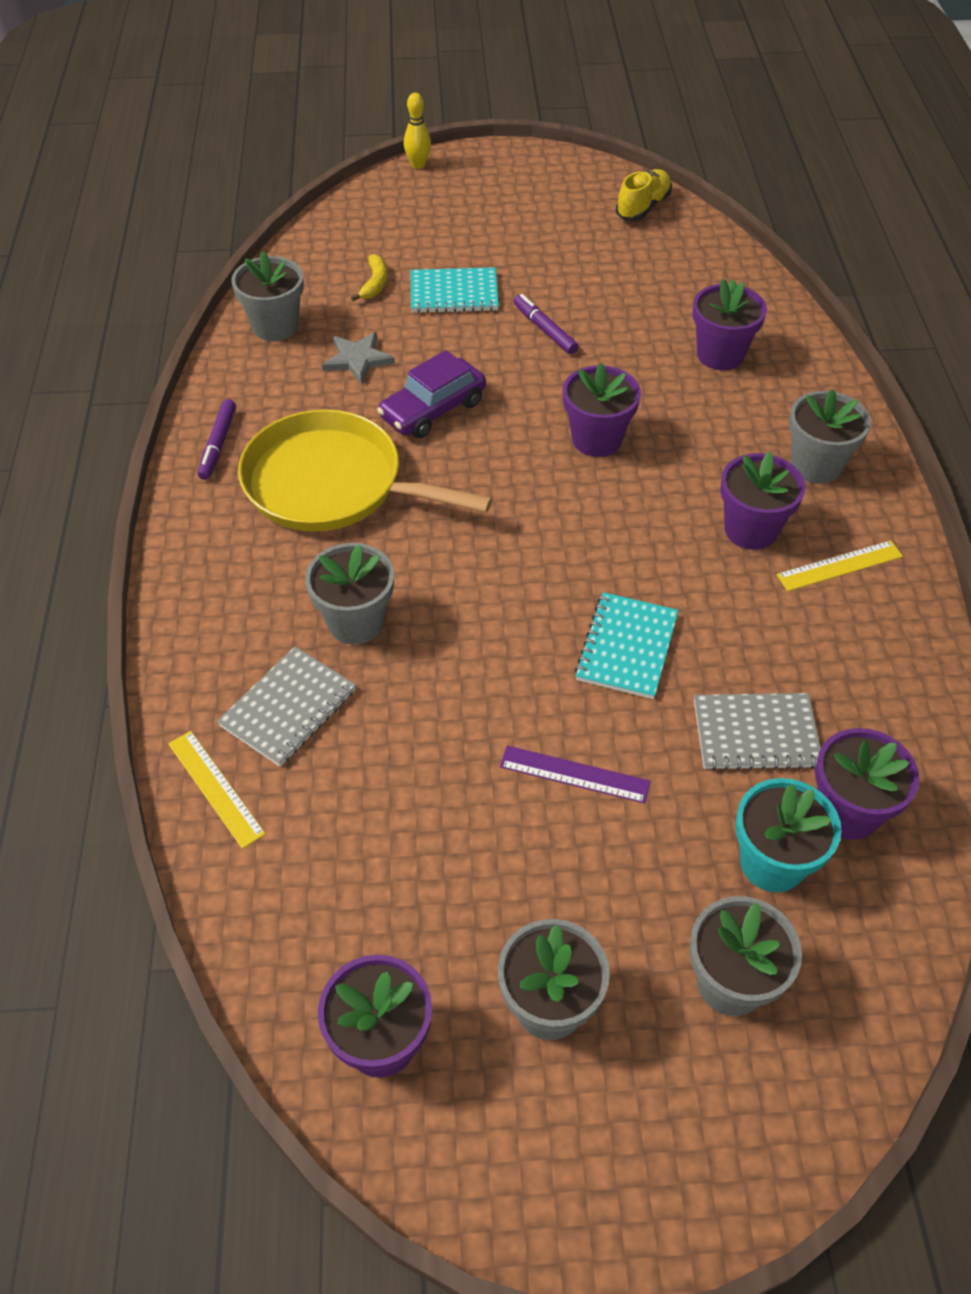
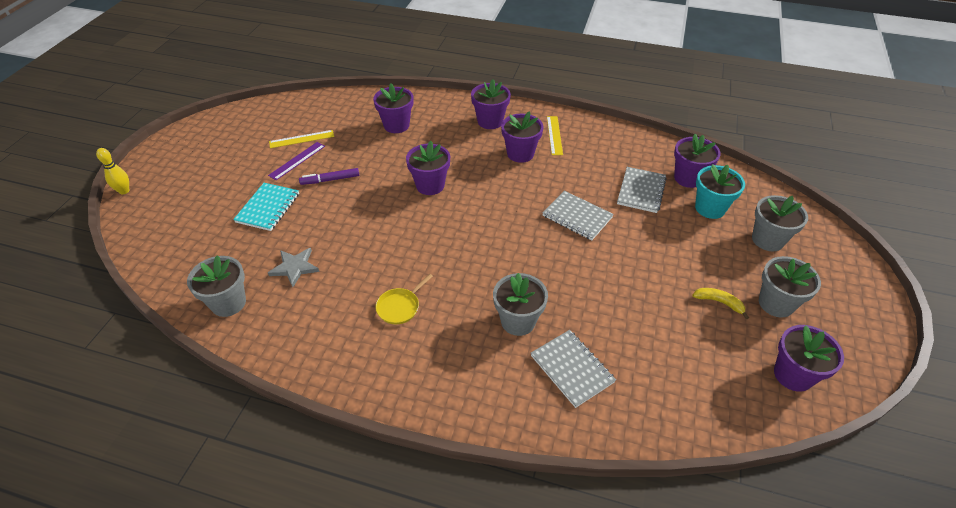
camera: 70 degrees left, 5 degrees down
(215, 788) = (621, 419): yellow ruler -> yellow ruler (301, 139)
(218, 444) = (327, 360): purple marker -> none
(331, 484) = (400, 307): yellow pan -> yellow pan, size x0.41
(374, 283) = (227, 241): yellow banana -> yellow banana (719, 302)
(433, 410) = (365, 244): purple car -> none
(574, 774) = (649, 258): purple ruler -> purple ruler (297, 160)
(627, 647) = (577, 217): turquoise notebook -> grey notebook
(643, 207) = (258, 114): yellow shoe -> none
(816, 465) = (490, 121): grey flower pot -> purple flower pot

